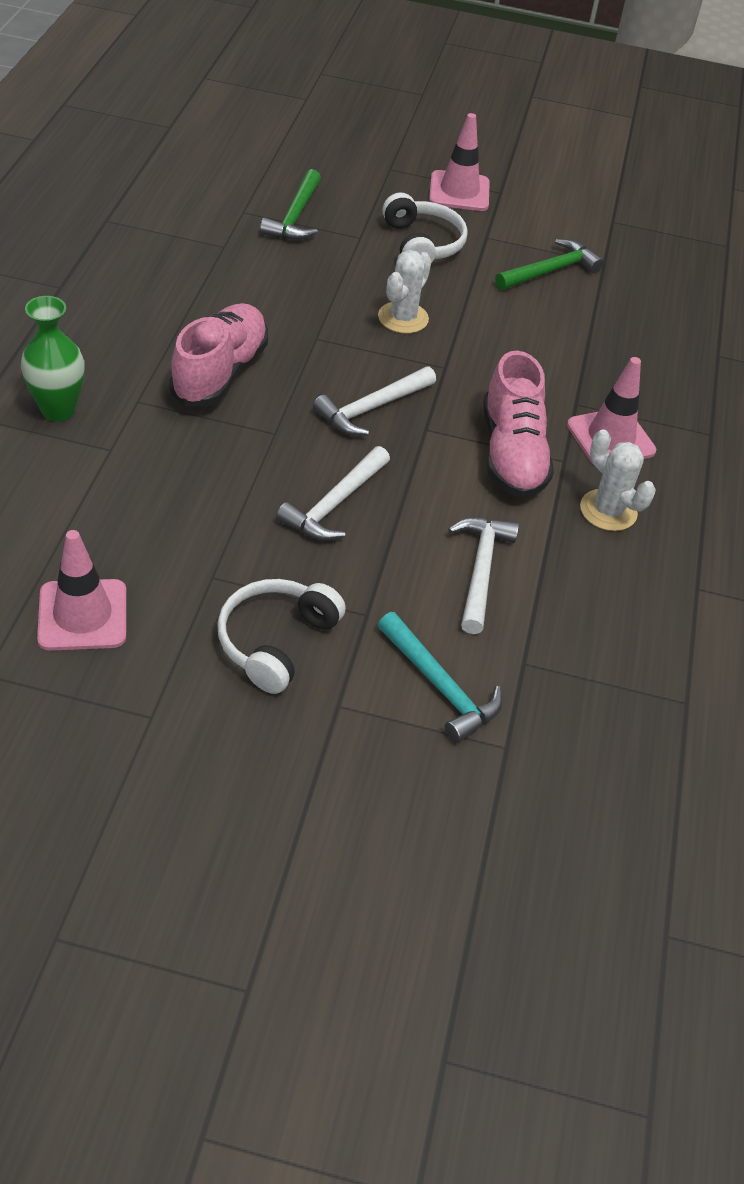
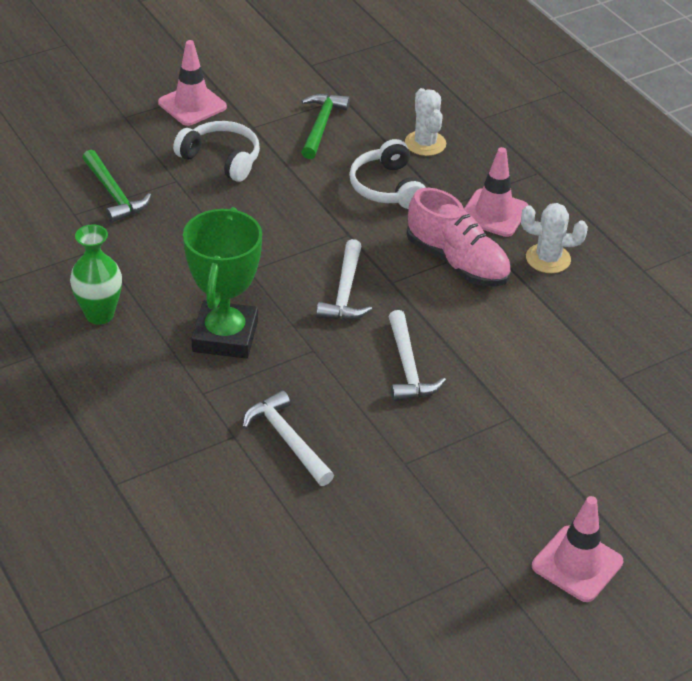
camera: 40 degrees left, 5 degrees down
(58, 410) = (163, 436): green vase -> green vase (99, 315)
(82, 615) = (369, 544): pink traffic cone -> pink traffic cone (577, 564)
(220, 372) = (225, 336): pink shoe -> green trophy
(276, 641) = (489, 470): white headphones -> white headphones (387, 187)
(403, 318) = (280, 219): white cactus -> white cactus (425, 143)
(440, 686) = (599, 425): turquoise hammer -> none
(480, 570) = (533, 345): white hammer -> white hammer (287, 440)

